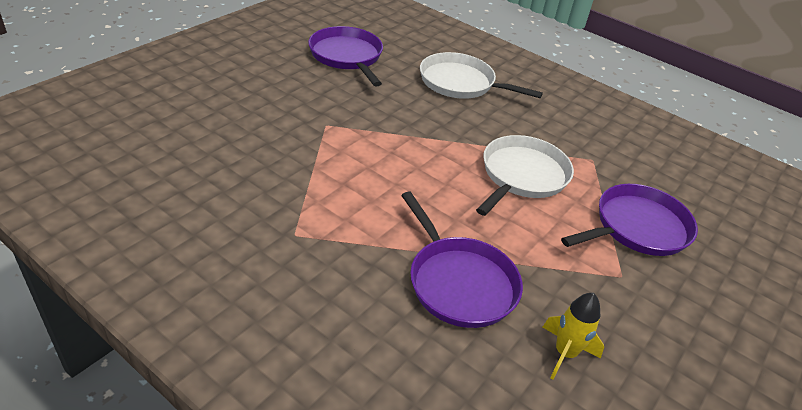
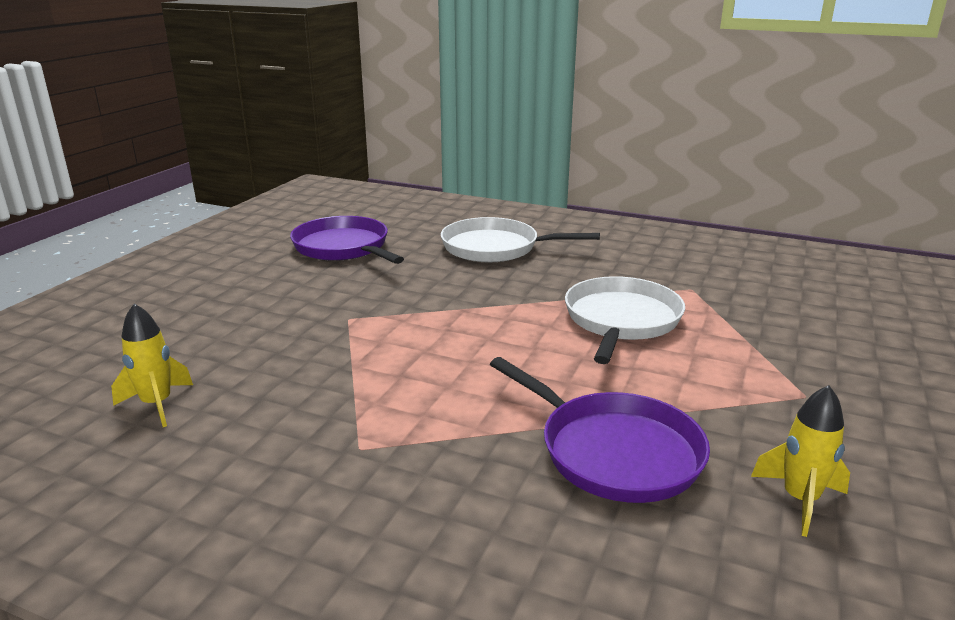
camera: 10 degrees left, 15 degrees down
(179, 166) = (157, 404): none -> yellow rocket
(637, 227) = (787, 342): purple pan -> none

